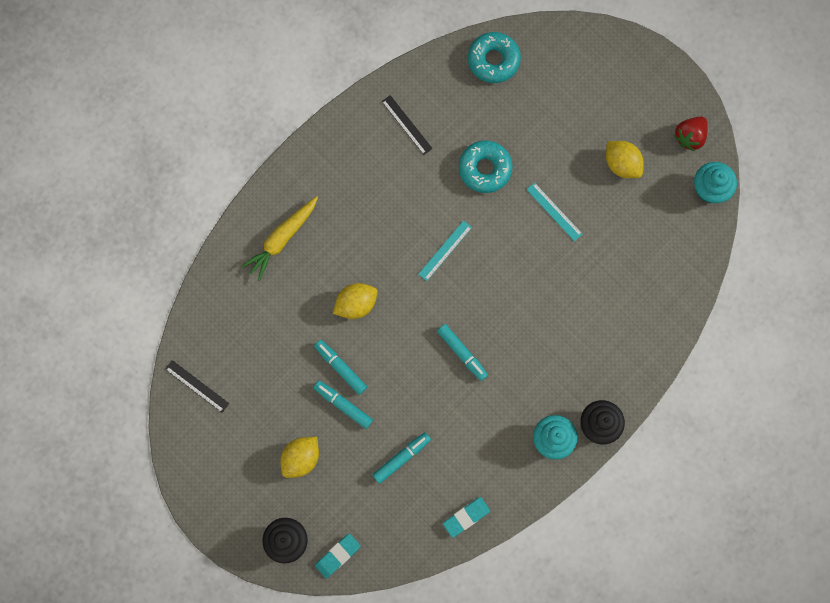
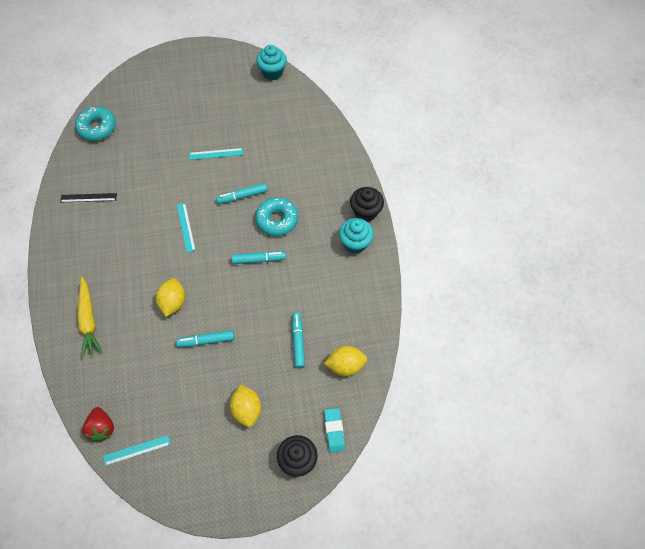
camera: 55 degrees left, 15 degrees down
(197, 386) = (136, 450): black ruler -> turquoise ruler
(343, 405) = (233, 356): turquoise marker -> turquoise marker (242, 196)
(466, 517) = (368, 327): turquoise eraser -> none
(485, 169) = (156, 173): turquoise donut -> turquoise donut (277, 220)
(622, 164) = (219, 104): yellow lemon -> yellow lemon (345, 365)
(689, 137) = (234, 63): red strawberry -> red strawberry (102, 428)

